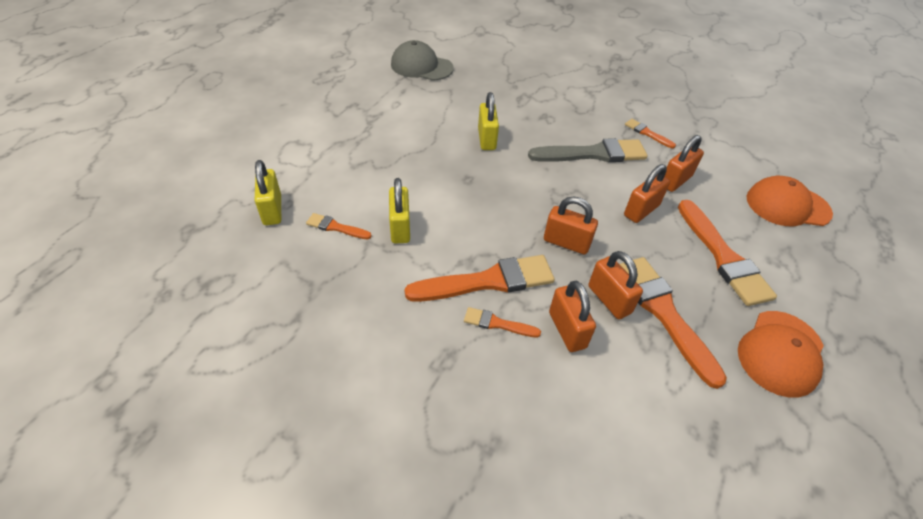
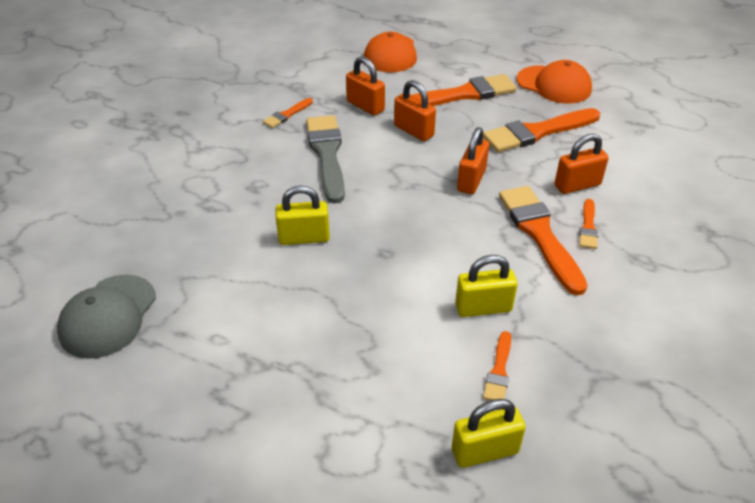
camera: 90 degrees left, 5 degrees down
(609, 299) = (534, 159): orange padlock -> none

